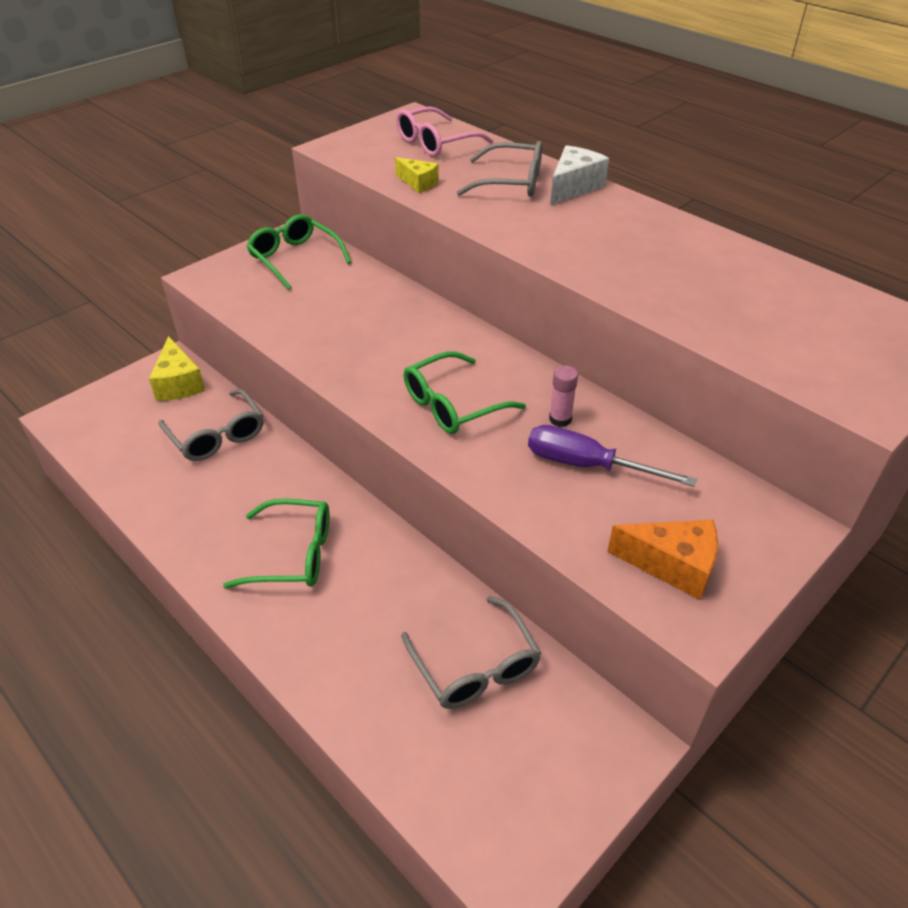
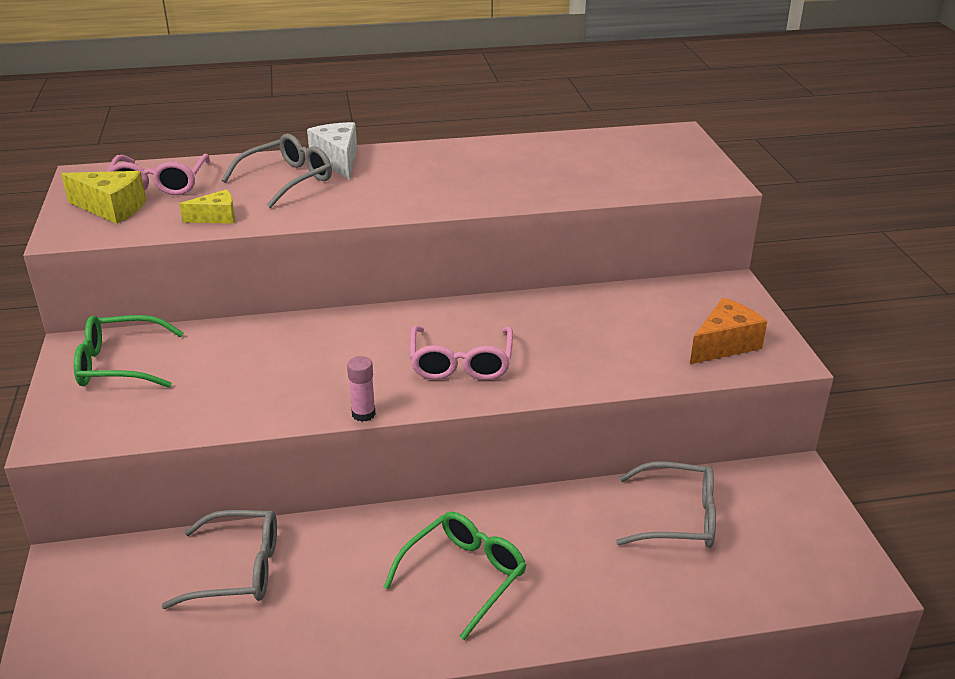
camera: 55 degrees left, 10 degrees down
(179, 383) = (112, 570): yellow cheese -> yellow cheese (112, 208)
(452, 405) = (461, 363): green glasses -> pink glasses
(560, 419) = (536, 322): pink glue stick -> pink glue stick (363, 414)
(587, 465) = (598, 333): purple screwdriver -> none

